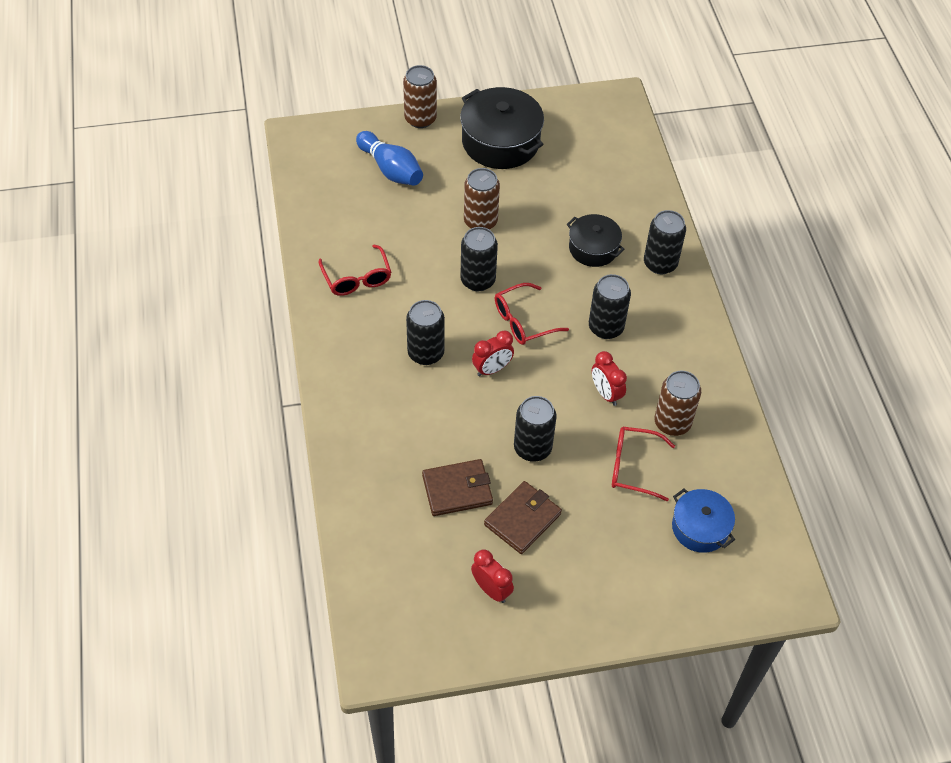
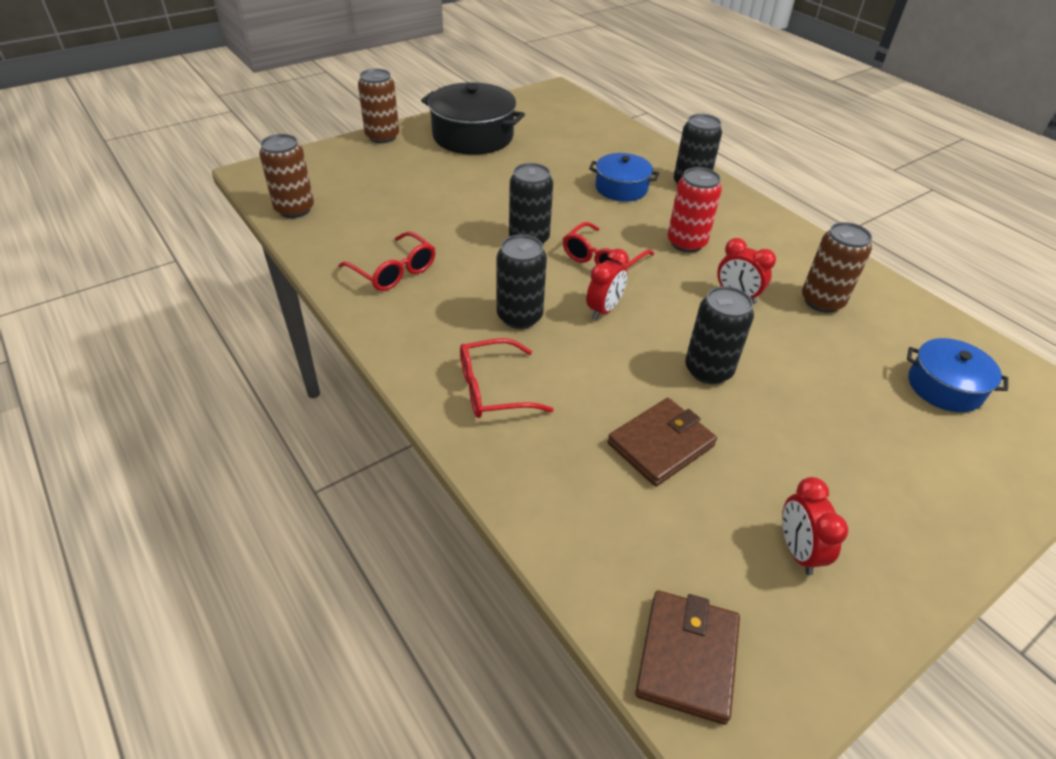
camera: 25 degrees left, 10 degrees down
(391, 169) = (376, 177): blue bowling pin -> none
(480, 221) = (496, 194): brown can -> brown can (294, 209)
(491, 590) = (797, 550): red clock -> red clock turned 120 degrees counterclockwise
(522, 519) = (761, 449): brown wallet -> brown wallet (687, 657)
(593, 248) = (621, 188): black pot -> blue pot
(606, 327) = (686, 243): black can -> red can
(633, 467) = (824, 353): red glasses -> red glasses (492, 389)

